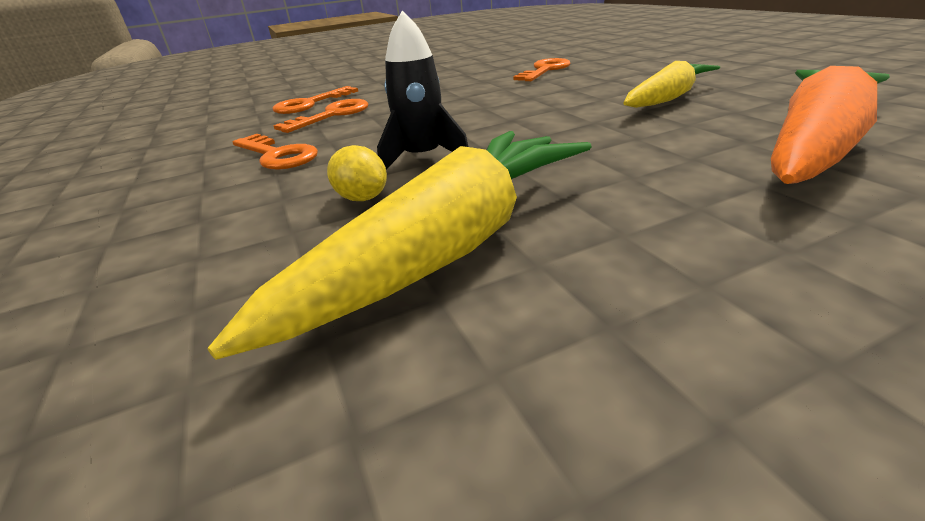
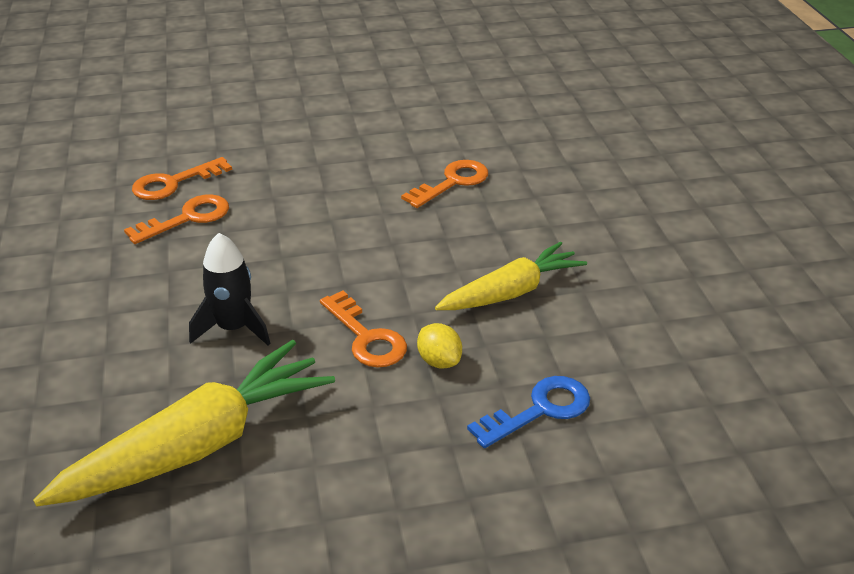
camera: 10 degrees right, 5 degrees up
(278, 155) = (117, 284): orange key -> orange key (366, 337)
(362, 198) = (164, 372): yellow lemon -> yellow lemon (439, 361)
(814, 146) = (540, 410): orange carrot -> blue key

